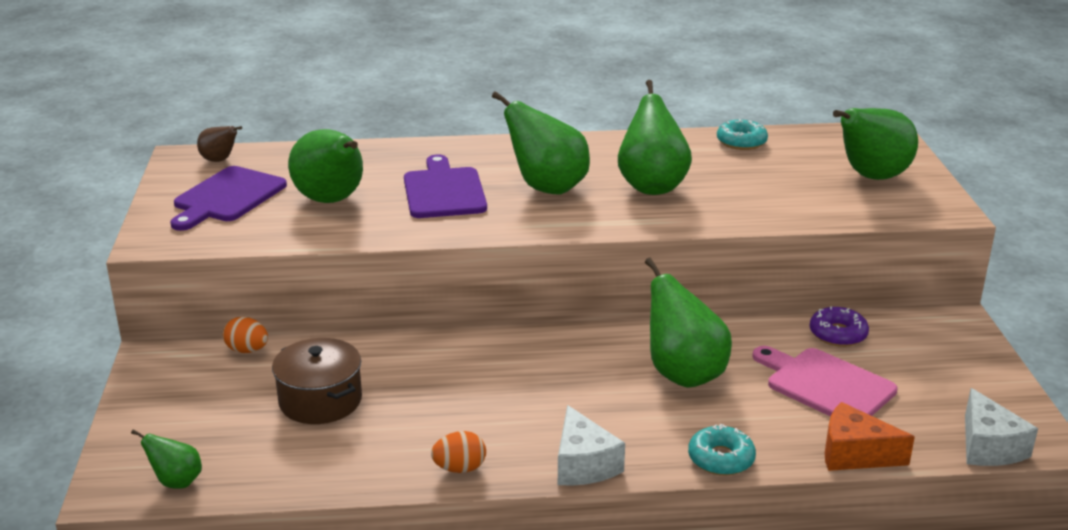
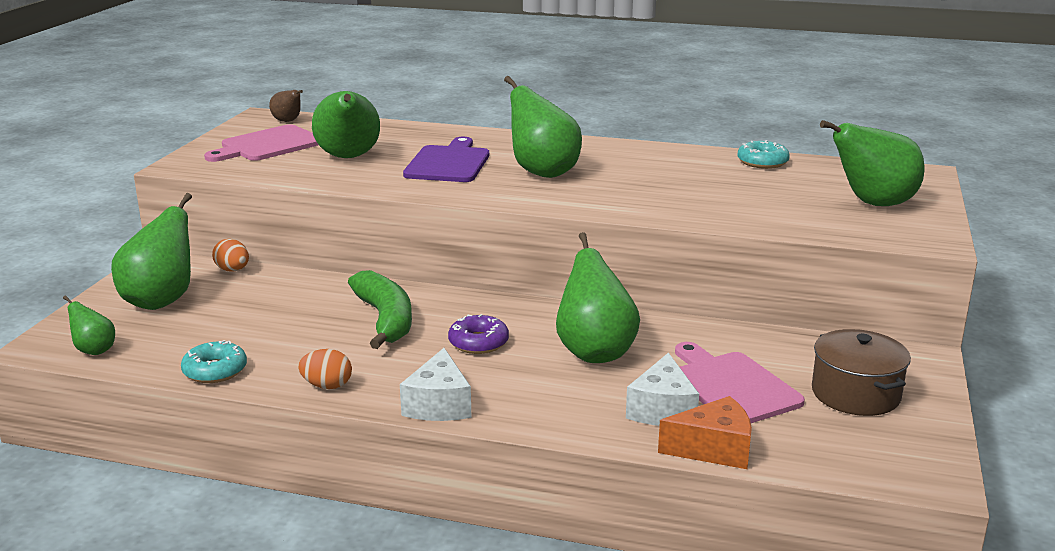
camera: 20 degrees right, 5 degrees down
(227, 197) = (268, 145): purple cutting board -> pink cutting board
(320, 400) = (257, 315): brown pot -> brown pot (855, 394)
(457, 379) = (385, 319): none -> green banana
(652, 186) = (641, 183): green pear -> green pear (161, 301)
(721, 459) = (573, 426): turquoise donut -> turquoise donut (215, 371)
(838, 334) = (779, 347): purple donut -> purple donut (478, 343)
(854, 454) = (713, 449): orange cheese -> orange cheese turned 135 degrees clockwise
(988, 446) = (868, 472): white cheese -> white cheese (662, 410)

